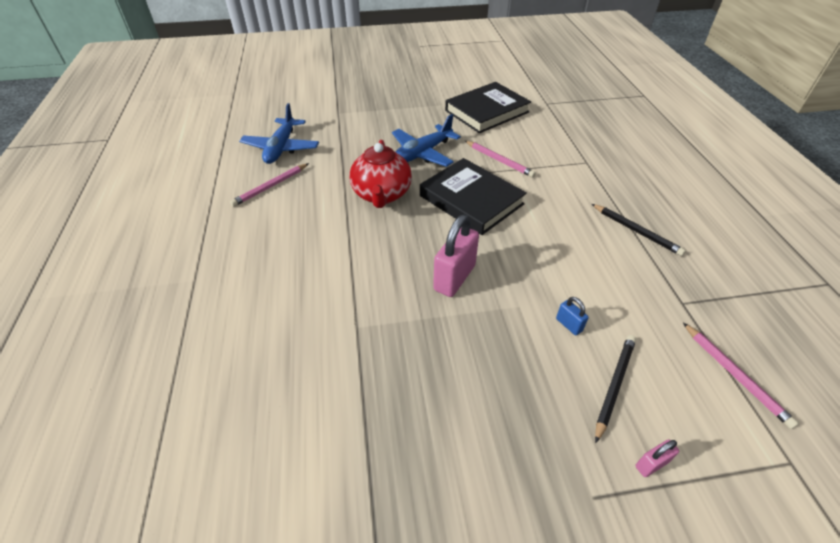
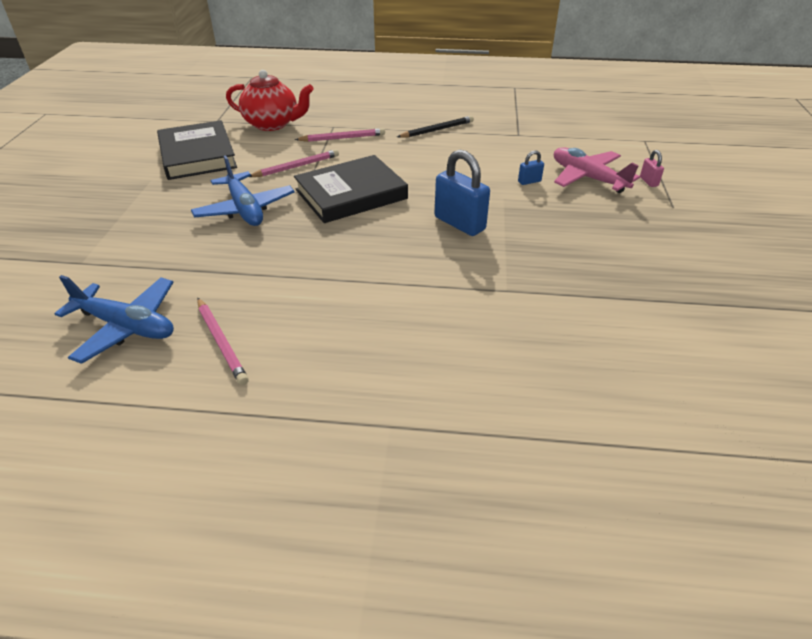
camera: 75 degrees left, 5 degrees down
(381, 195) = (305, 248): red teapot -> red teapot (272, 124)
(454, 278) = (459, 223): pink padlock -> blue padlock
(614, 385) = (588, 178): black pencil -> pink plane
(735, 375) = (583, 136): pink pencil -> pink pencil (342, 138)

